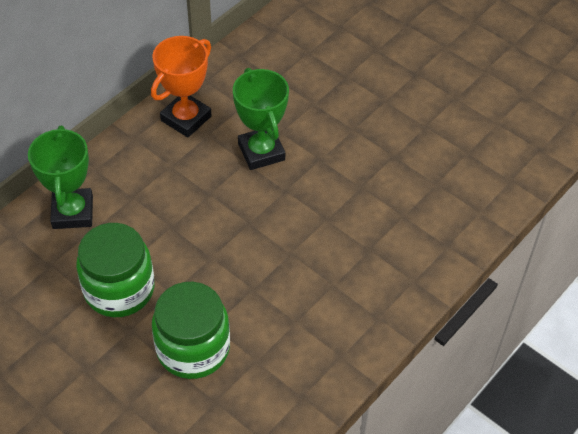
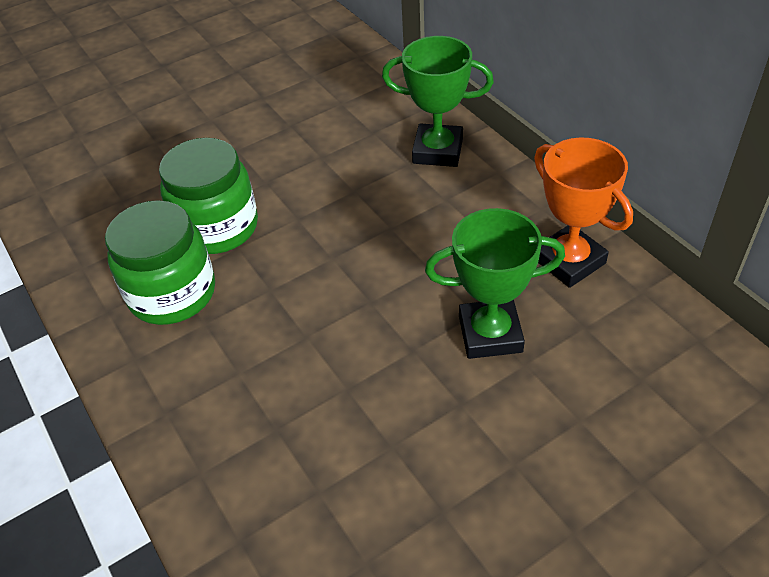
camera: 110 degrees right, 5 degrees down
(119, 289) = (319, 178): green jar -> green jar (172, 293)

